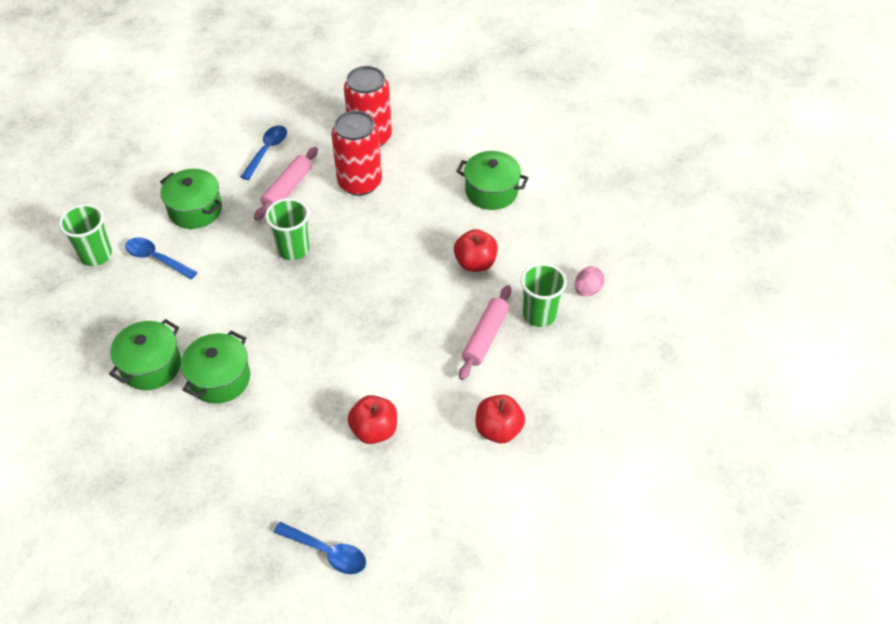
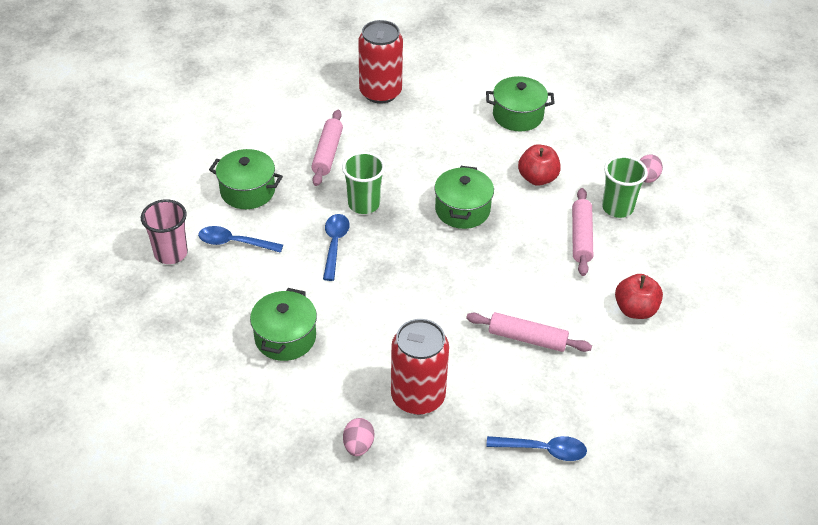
camera: 20 degrees left, 5 degrees down
(96, 255) = (171, 253): green cup -> pink cup
(158, 494) = (358, 445): none -> pink egg
(220, 379) = (359, 332): green pot -> green pot (462, 210)
(267, 151) = (288, 124): blue spoon -> blue spoon (334, 244)
(359, 182) = (393, 133): red can -> red can (418, 397)
(374, 430) = (527, 338): red apple -> pink rolling pin

